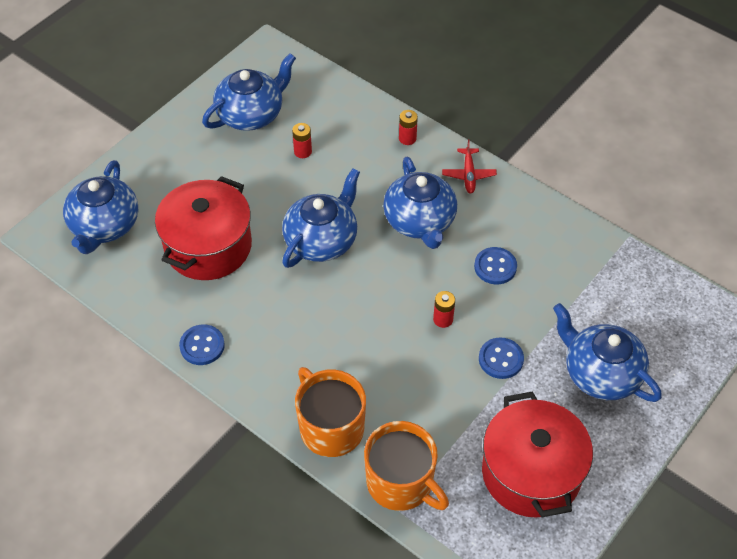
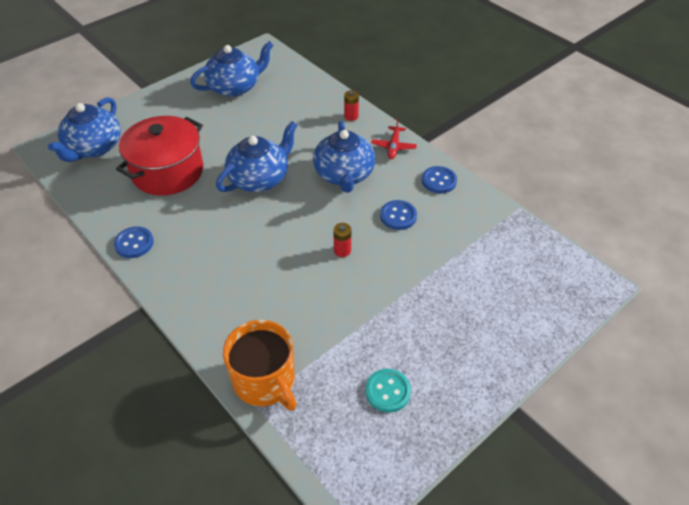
camera: 10 degrees right, 5 degrees down
(303, 151) = (265, 116): red battery -> none
(330, 427) = (218, 324): orange mug -> none
(501, 359) = (384, 289): blue button -> blue button (439, 181)
(531, 473) = (388, 391): red pot -> turquoise button
(600, 373) = (472, 313): blue teapot -> none

